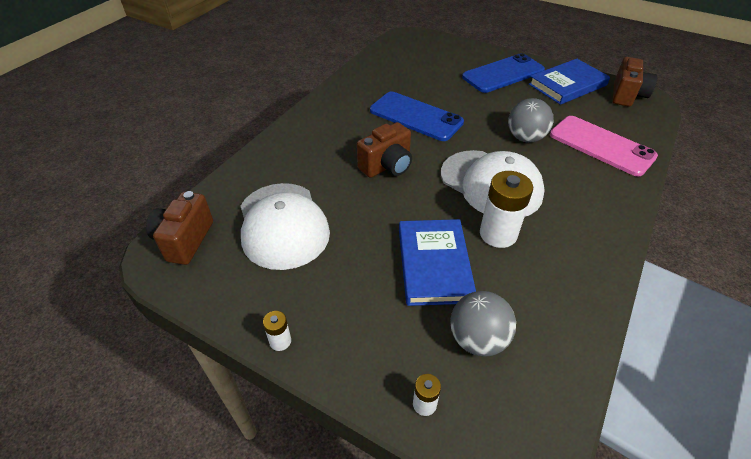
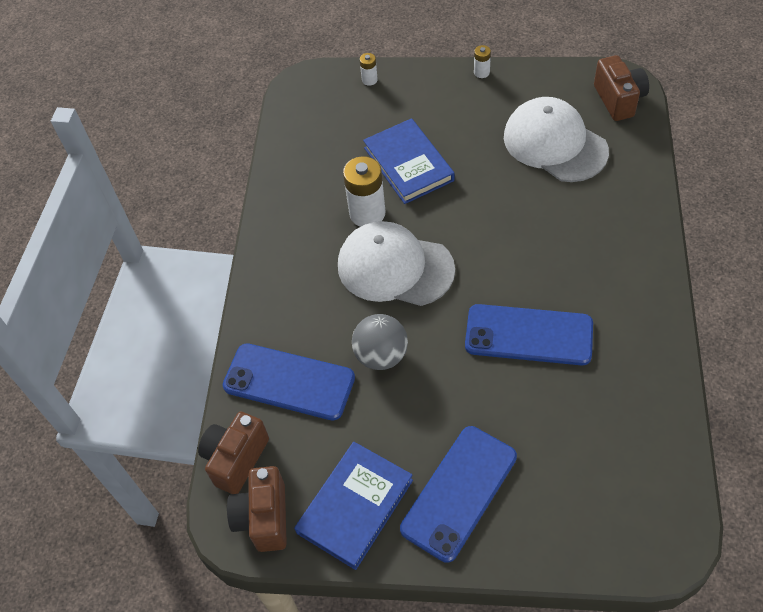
camera: 160 degrees right, 10 degrees up
(387, 166) = (511, 244): brown camera -> brown camera (236, 459)
(477, 339) = (352, 126): grey ball -> none
(601, 145) = (289, 382): pink phone -> blue phone

